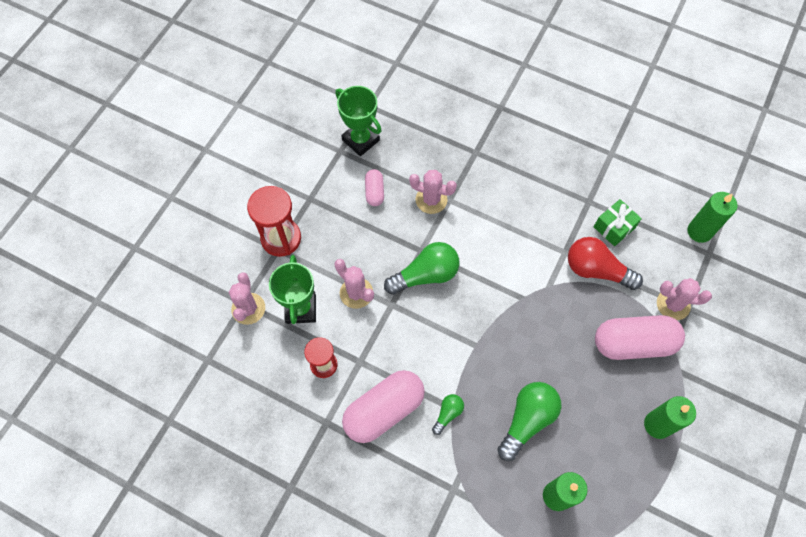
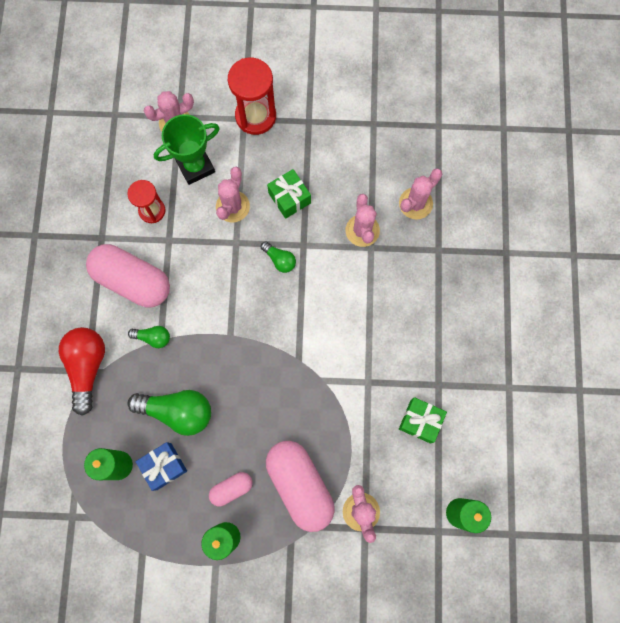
camera: 65 degrees right, 10 degrees up
(361, 140) = (395, 136): green trophy -> none
(373, 243) = (289, 198): none -> green gift
(374, 192) = (344, 175): pink capsule -> pink capsule (231, 489)
(425, 275) = (279, 260): green light bulb -> green light bulb, size x0.52
(427, 151) = (415, 203): none -> pink cactus
(573, 453) = (164, 466): none -> blue gift
(596, 270) = (362, 420): red light bulb -> red light bulb (87, 367)

